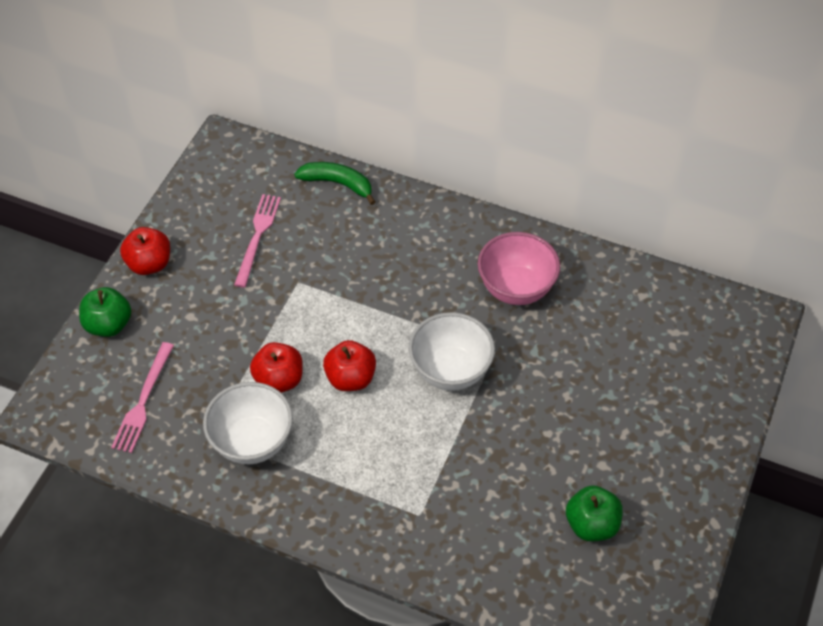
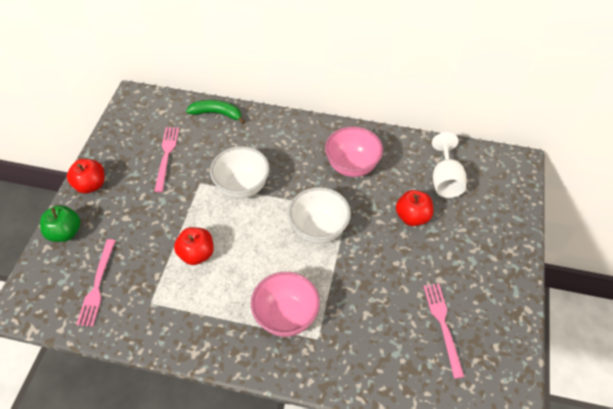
camera: 10 degrees left, 0 degrees up
(252, 442) = (184, 303): white bowl -> white bowl (242, 187)
(350, 378) = (248, 245): red apple -> red apple (412, 217)
(383, 480) = (286, 316): none -> pink bowl
(591, 524) = (443, 325): green apple -> pink fork
(646, 327) = (445, 180): none -> white goblet

